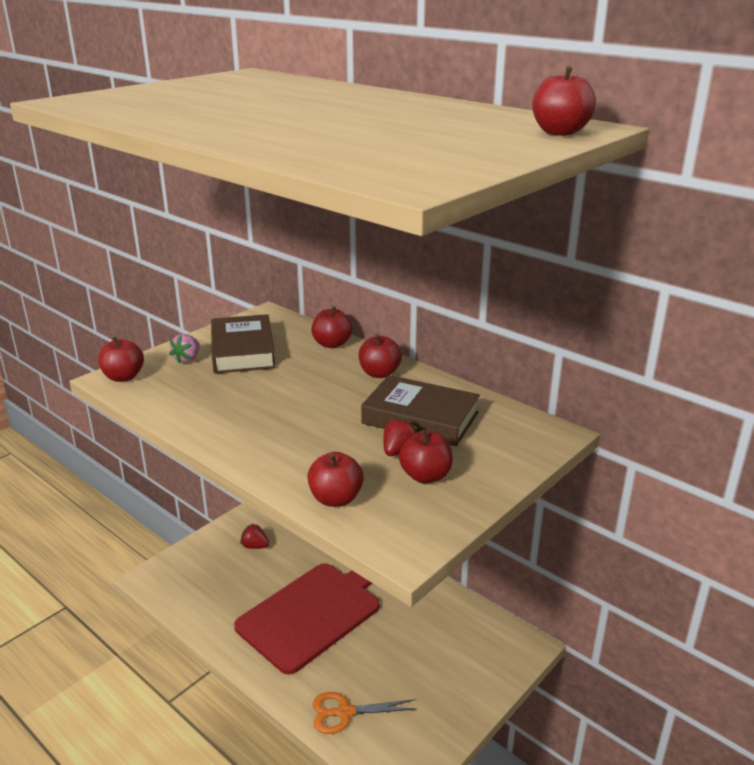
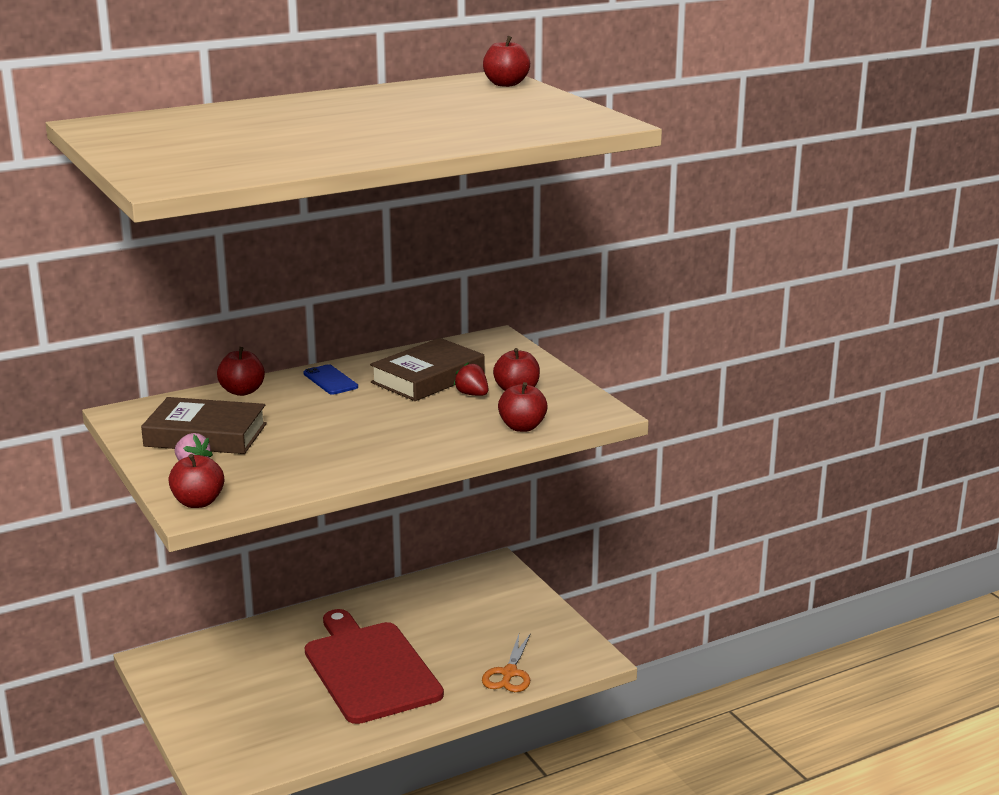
camera: 70 degrees left, 5 degrees down
(255, 546) = (229, 691): red strawberry -> none
(379, 373) = (330, 380): red apple -> blue phone

